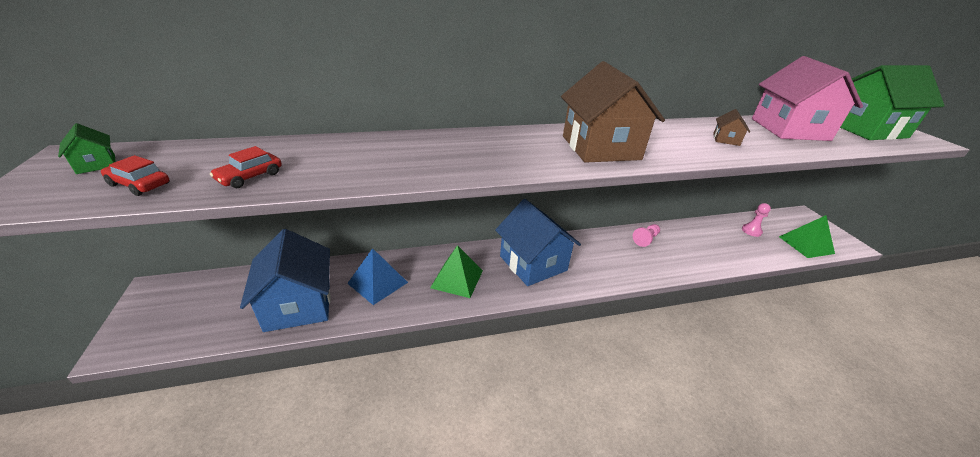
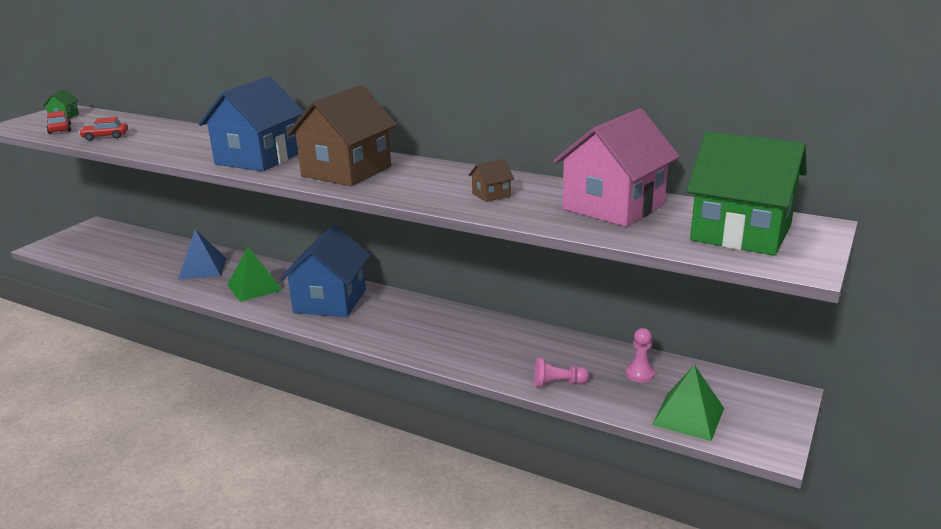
camera: 45 degrees right, 10 degrees down
(298, 304) = (142, 261): blue house -> blue house (258, 158)
(646, 239) = (479, 328): pink pawn -> pink pawn (558, 383)

